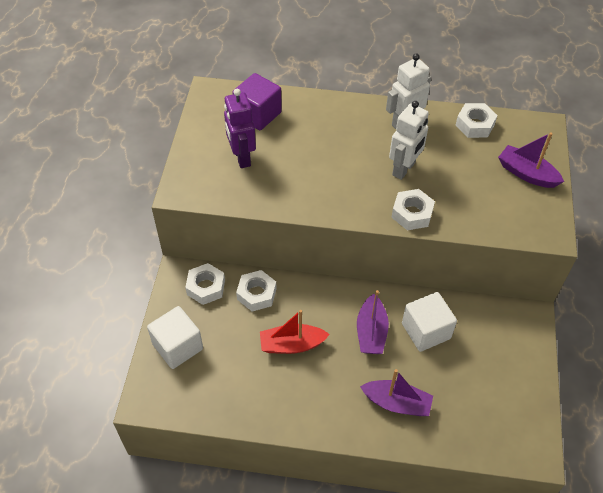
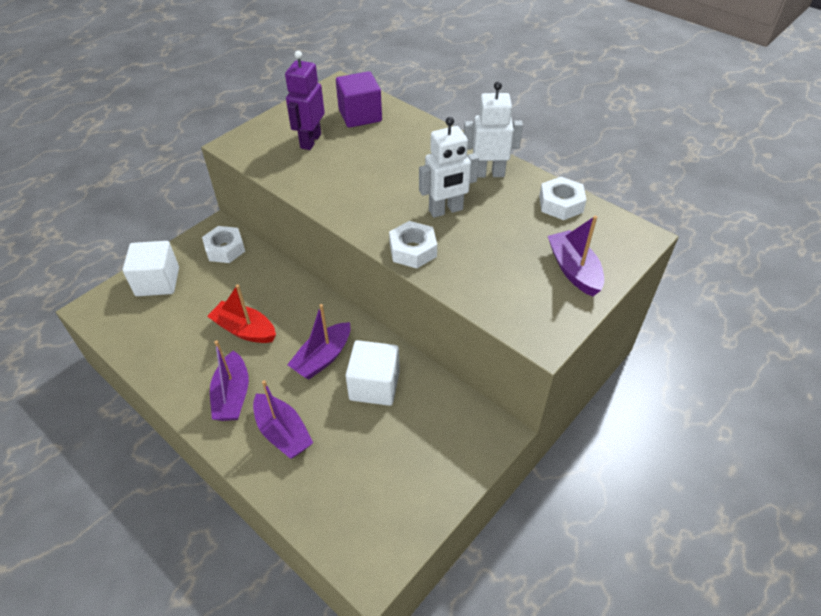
camera: 35 degrees right, 5 degrees down
(256, 294) = (258, 274): white nut -> none
(334, 399) = (232, 395): none -> purple boat

